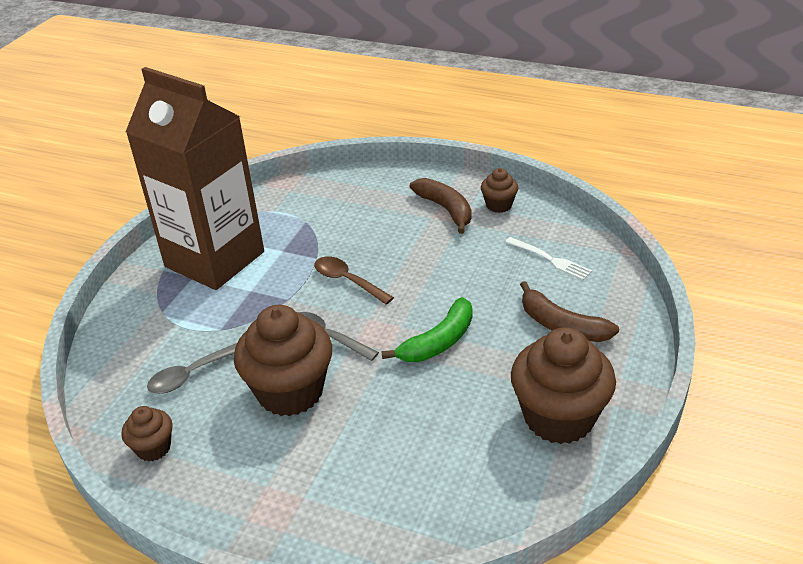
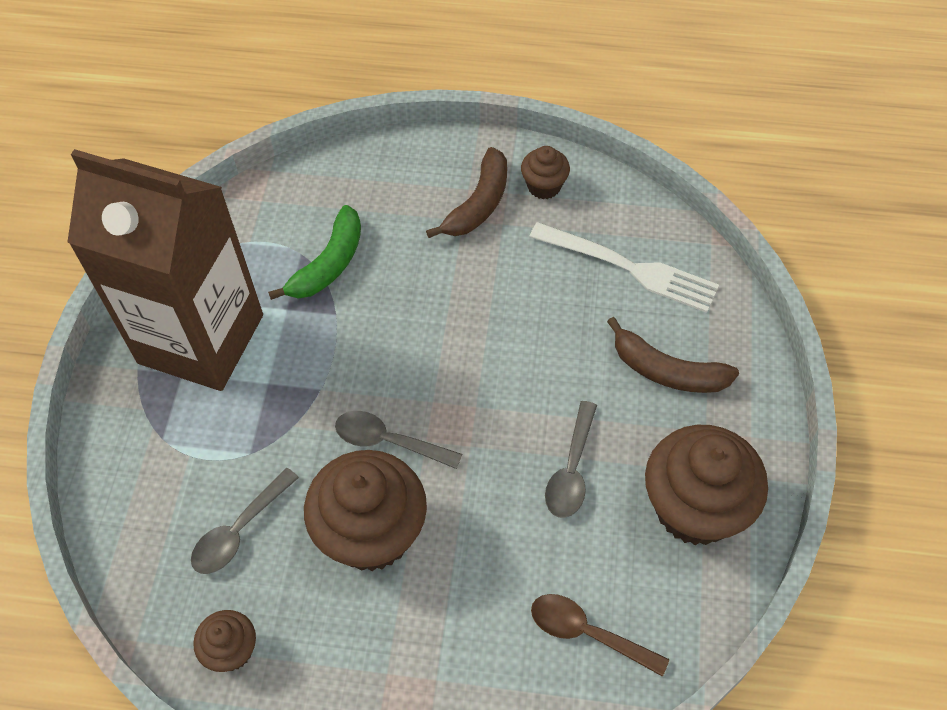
camera: 15 degrees left, 20 degrees up
(347, 281) = (388, 345): brown spoon -> brown spoon (588, 633)
(438, 342) = (528, 422): green banana -> green banana (329, 264)
(445, 209) = (478, 204): brown banana -> brown banana turned 75 degrees clockwise
(463, 376) = (571, 470): none -> grey spoon
(550, 259) = (629, 268): white fork -> white fork, size x1.64

